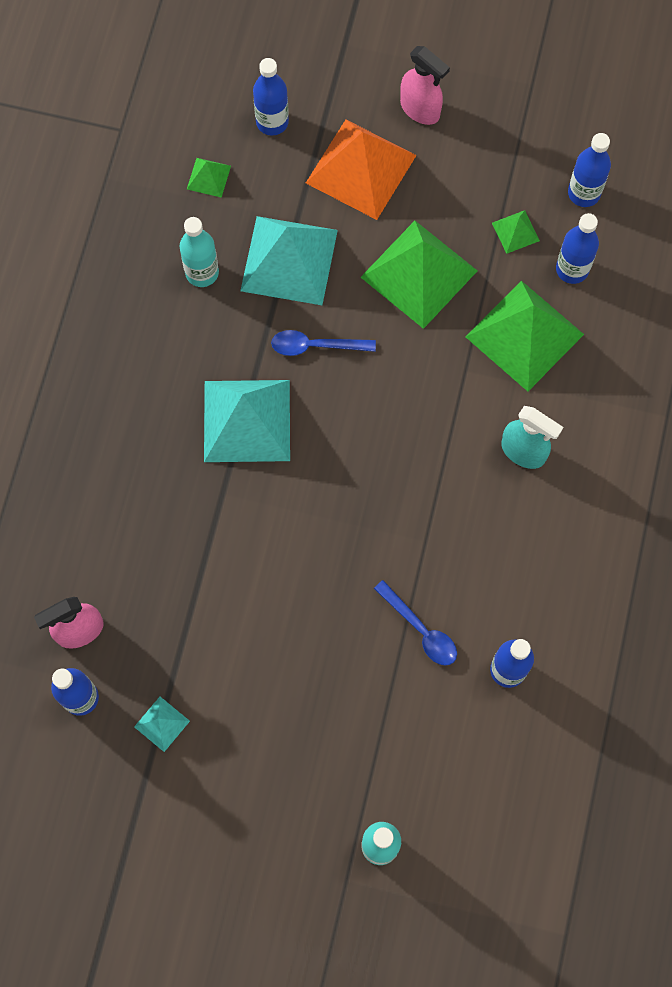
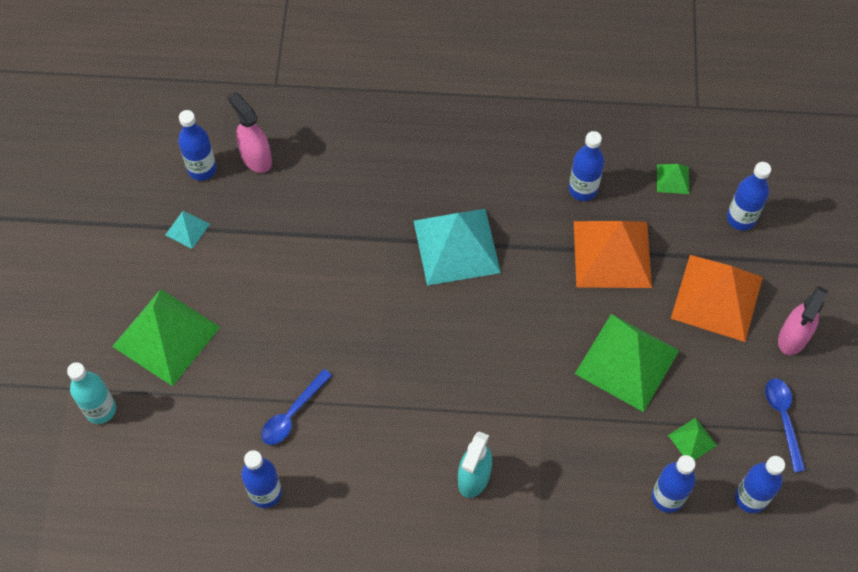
camera: 80 degrees right, 10 degrees down
(202, 272) = (583, 189): turquoise bottle -> blue bottle
(289, 260) = (612, 254): turquoise pyramid -> orange pyramid
(315, 346) = (537, 288): blue spoon -> blue spoon (783, 419)
(524, 335) = (588, 463): green pyramid -> green pyramid (166, 336)

